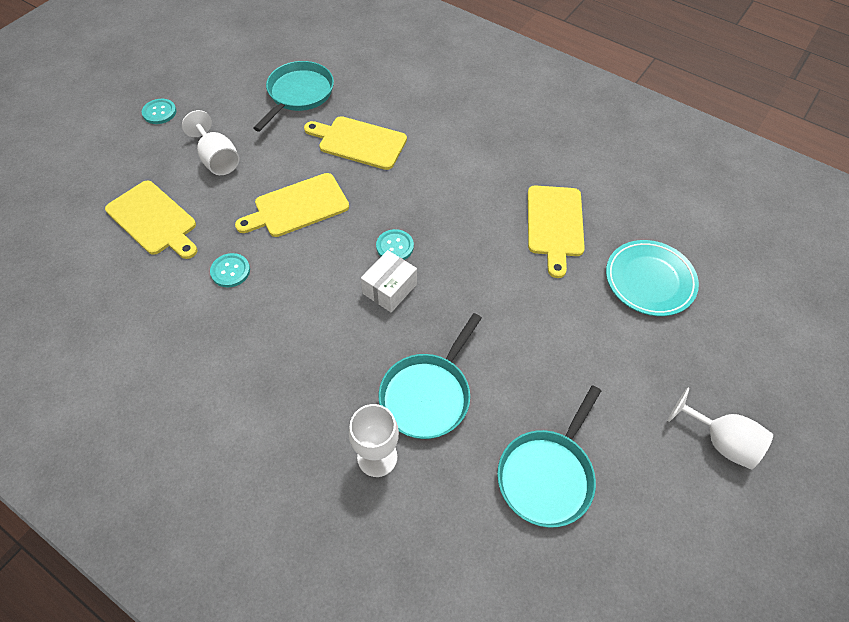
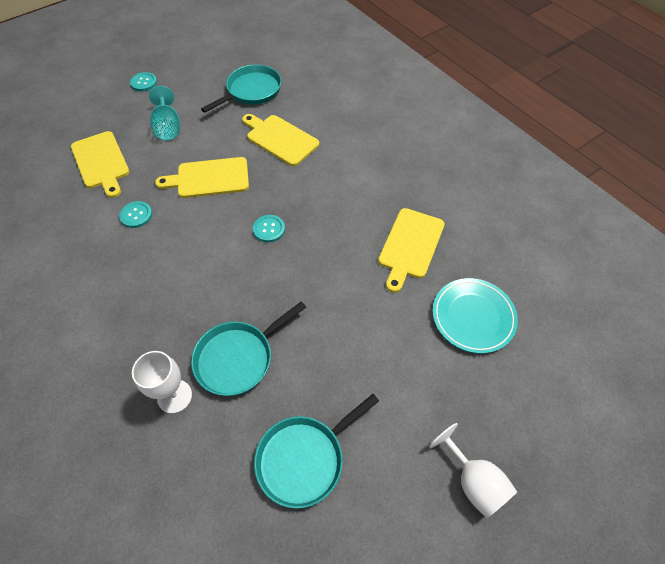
camera: 20 degrees right, 0 degrees up
(218, 159) = (168, 127): white goblet -> turquoise goblet
(389, 289) = (249, 262): white box -> none

